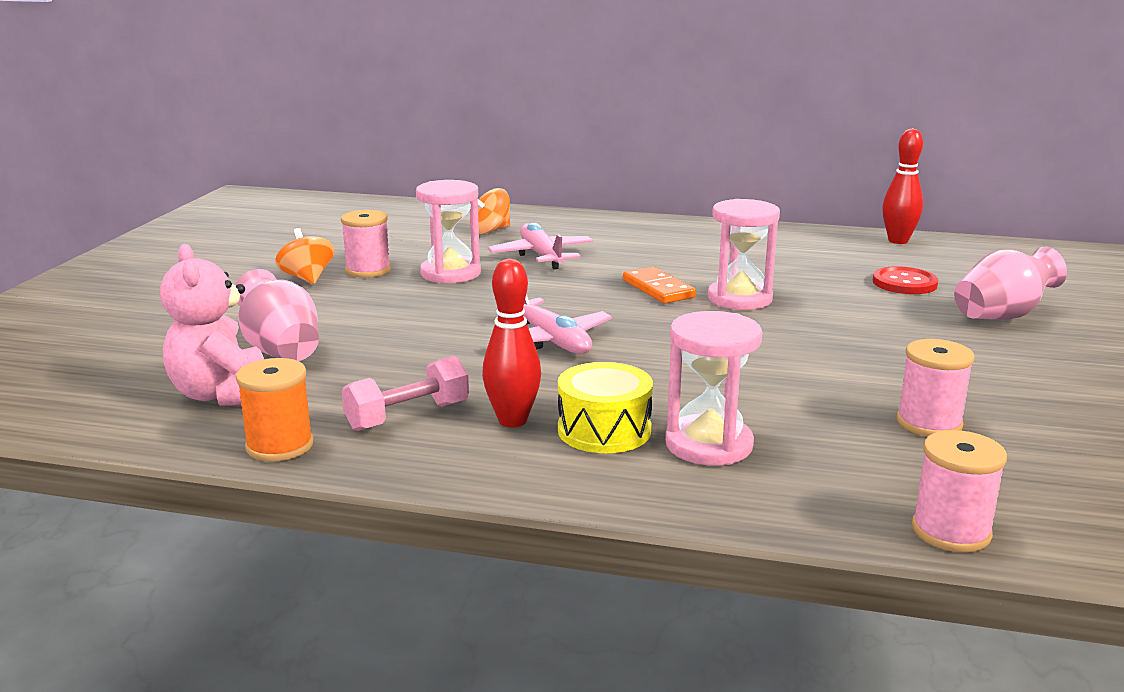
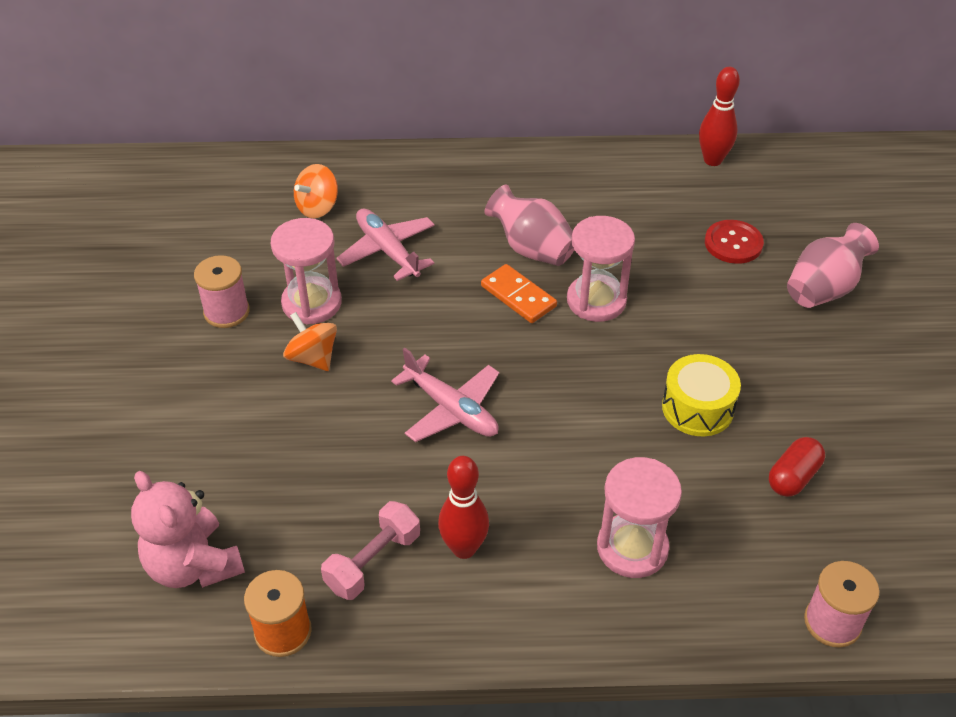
camera: 15 degrees left, 25 degrees up
(281, 351) = (210, 480): pink vase -> pink vase (532, 249)
(307, 278) = (172, 339): orange spinning top -> orange spinning top (312, 358)
(604, 430) = (543, 545): yellow drum -> yellow drum (697, 408)
(929, 423) = (793, 477): pink spool -> red capsule

